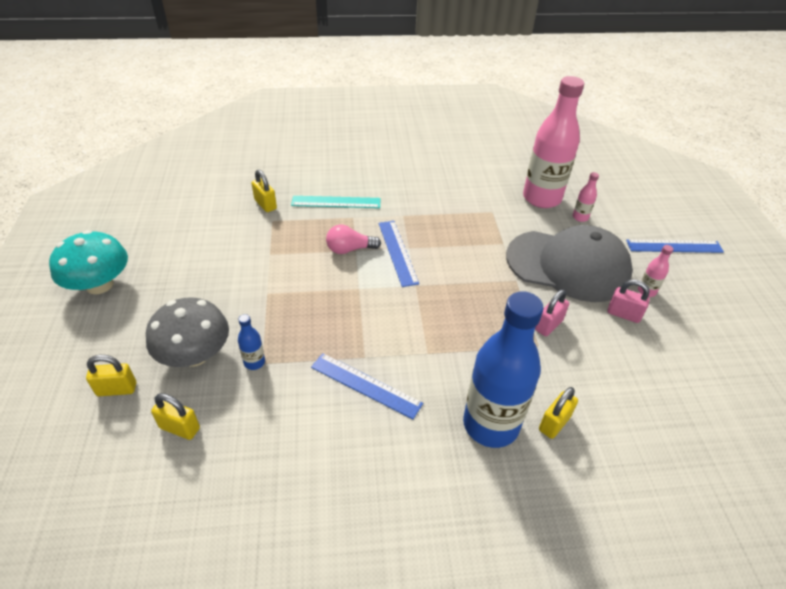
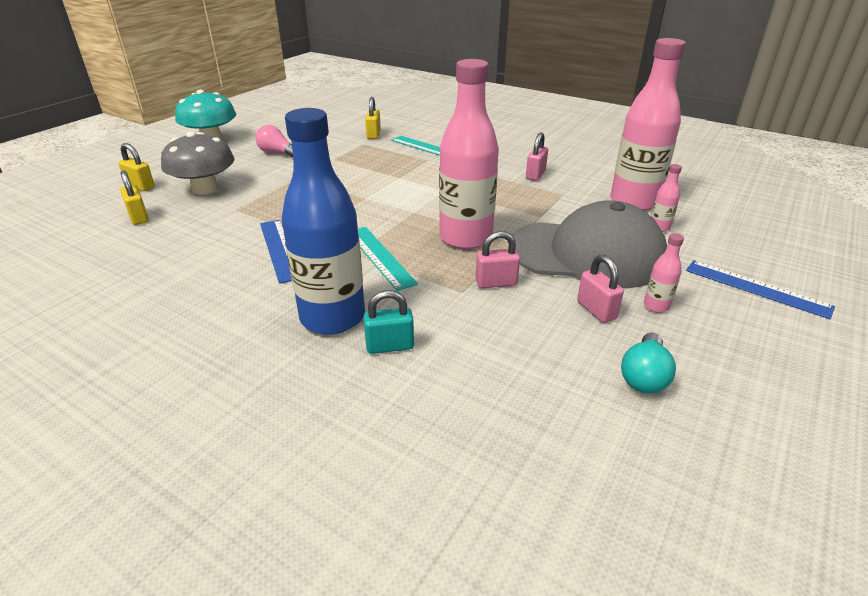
camera: 40 degrees right, 10 degrees down
(254, 362) = (231, 206): blue bottle -> none
(349, 249) = (395, 175): pink light bulb -> pink light bulb (277, 153)
(397, 252) = (431, 189): blue ruler -> none
(449, 346) = (380, 257): none -> turquoise ruler
(452, 198) = (535, 175): none -> pink padlock
(482, 292) = (465, 238): none -> pink bottle
(554, 423) = (390, 346): yellow padlock -> turquoise padlock
(568, 265) = (587, 254): grey cap -> grey cap turned 45 degrees counterclockwise
(694, 351) = (644, 376): none -> turquoise light bulb

